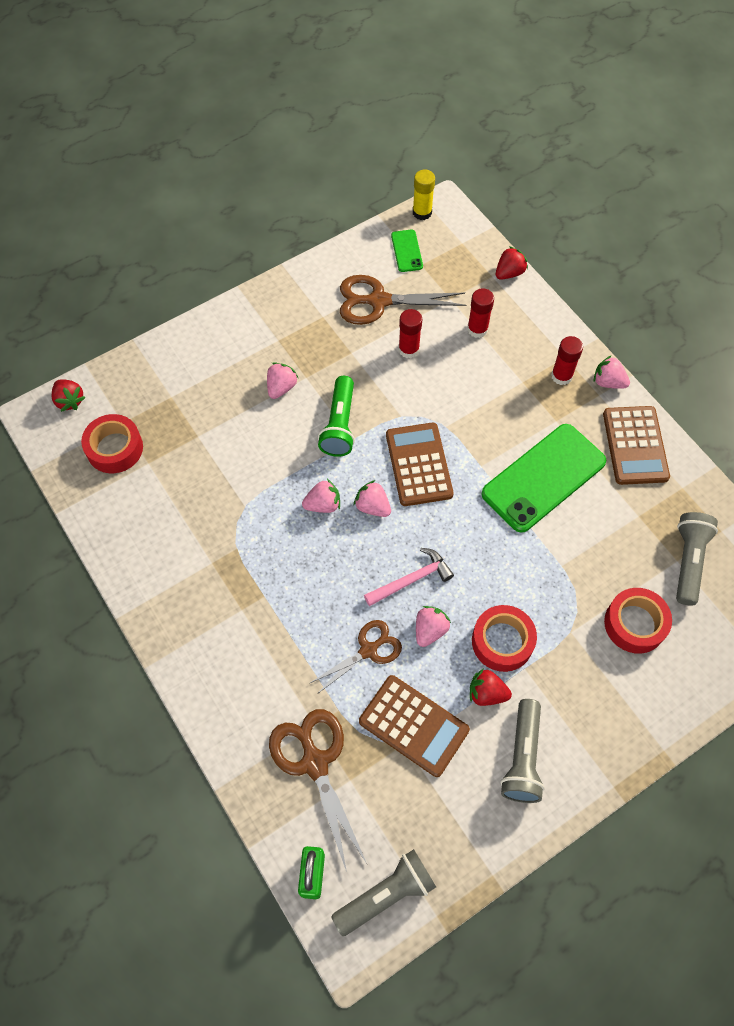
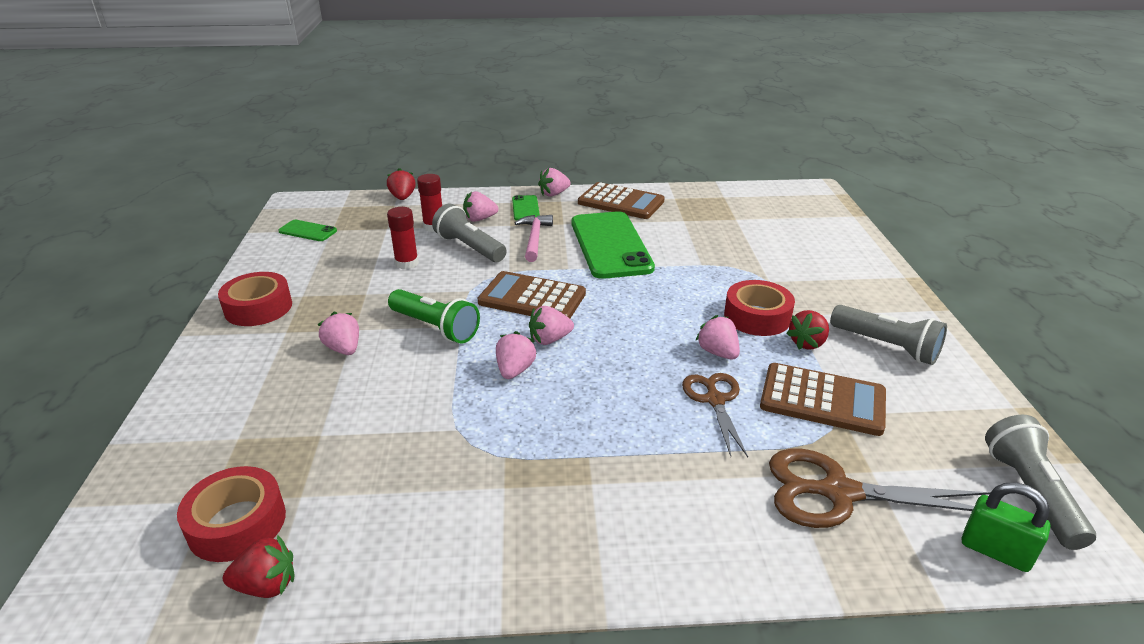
camera: 60 degrees left, 30 degrees down
(69, 401) = (98, 547): red strawberry -> red strawberry (266, 586)
(378, 301) = (334, 261): brown scissors -> none
(411, 580) = (653, 344): pink hammer -> pink hammer (534, 238)
(413, 725) = (822, 400): brown calculator -> brown calculator turned 45 degrees clockwise
(422, 212) = (283, 212): yellow glue stick -> none
(515, 353) = (479, 219): none -> pink strawberry
(561, 376) = (525, 208): red glue stick -> green phone
(635, 624) = (780, 252): red tape -> red tape (258, 308)
(688, 561) = (739, 215): grey flashlight -> grey flashlight (469, 247)

